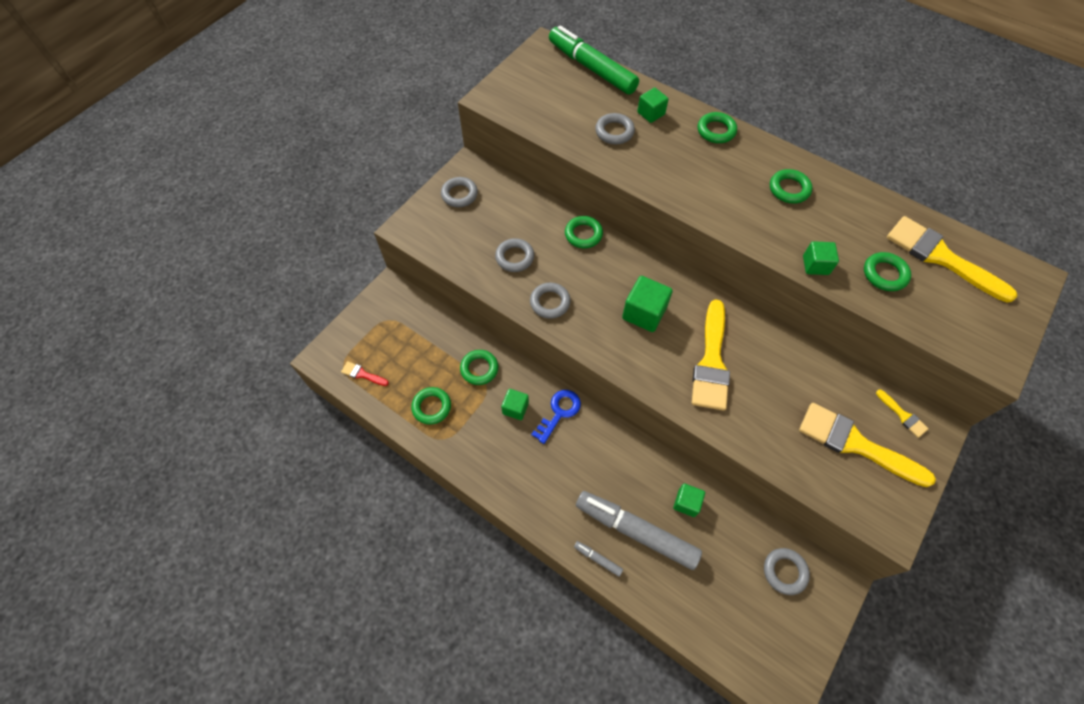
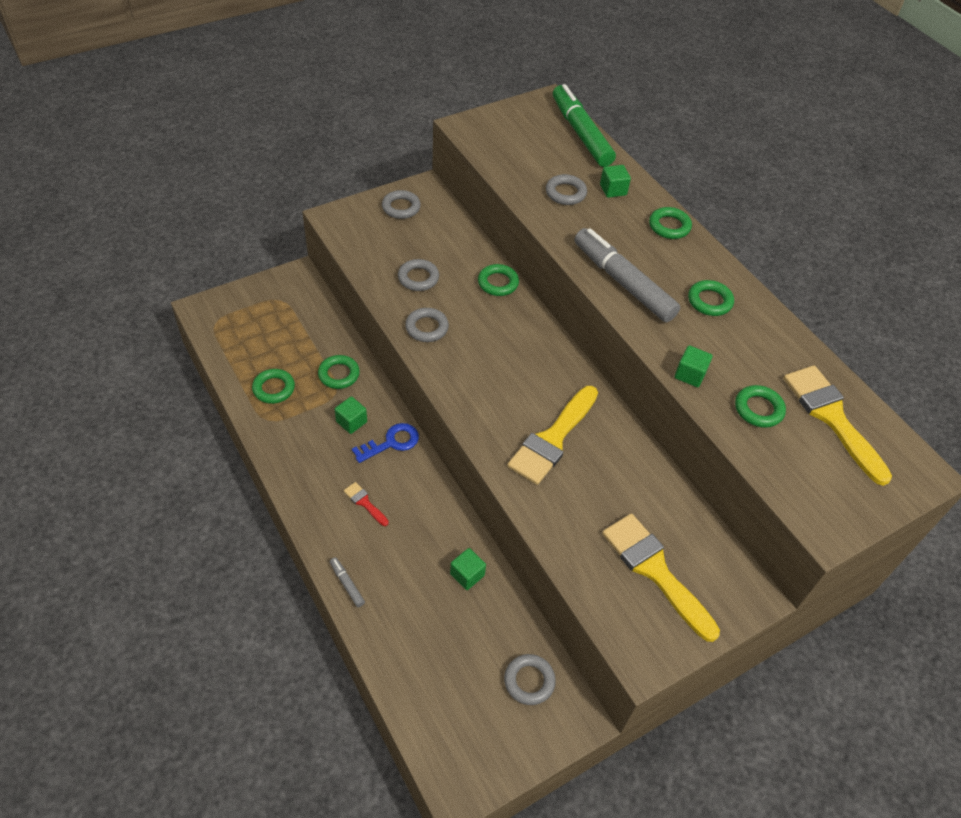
camera: 20 degrees right, 10 degrees down
(362, 374) = (228, 336): red brush -> red brush (364, 503)
(636, 531) = (400, 577): grey marker -> grey marker (623, 282)
(644, 313) = (513, 371): green cube -> none
(903, 415) = (725, 567): yellow brush -> none

